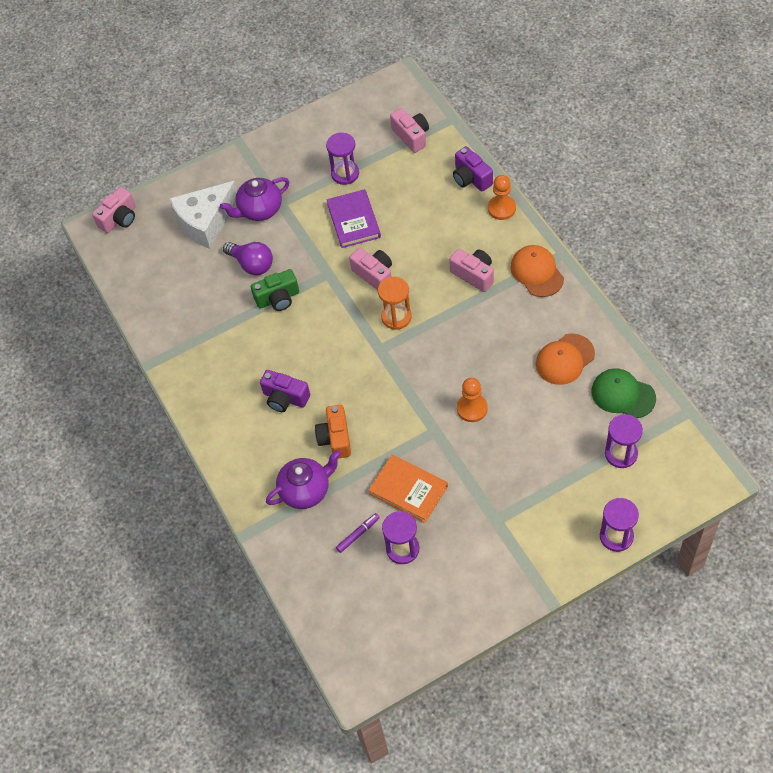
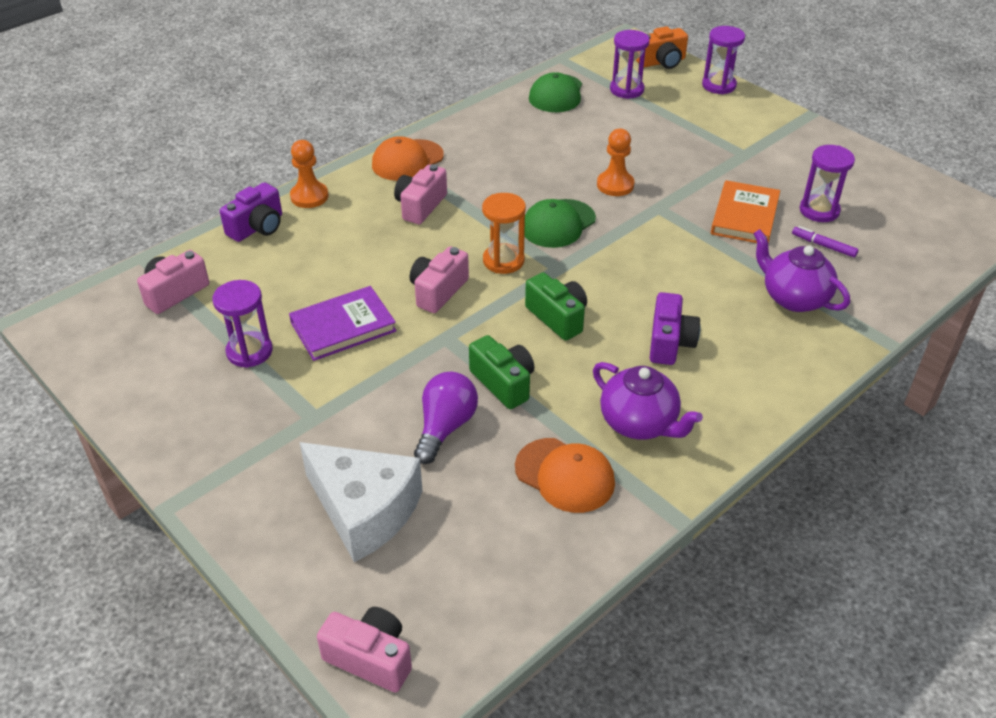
camera: 110 degrees left, 15 degrees down
(259, 210) = (331, 441): purple teapot -> purple teapot (639, 423)
(328, 338) = (558, 317): none -> green camera
(335, 438) = (707, 285): orange camera -> orange camera (662, 62)
(430, 359) = (558, 224): none -> green cap
(565, 359) = (525, 131): orange cap -> orange cap (565, 475)

